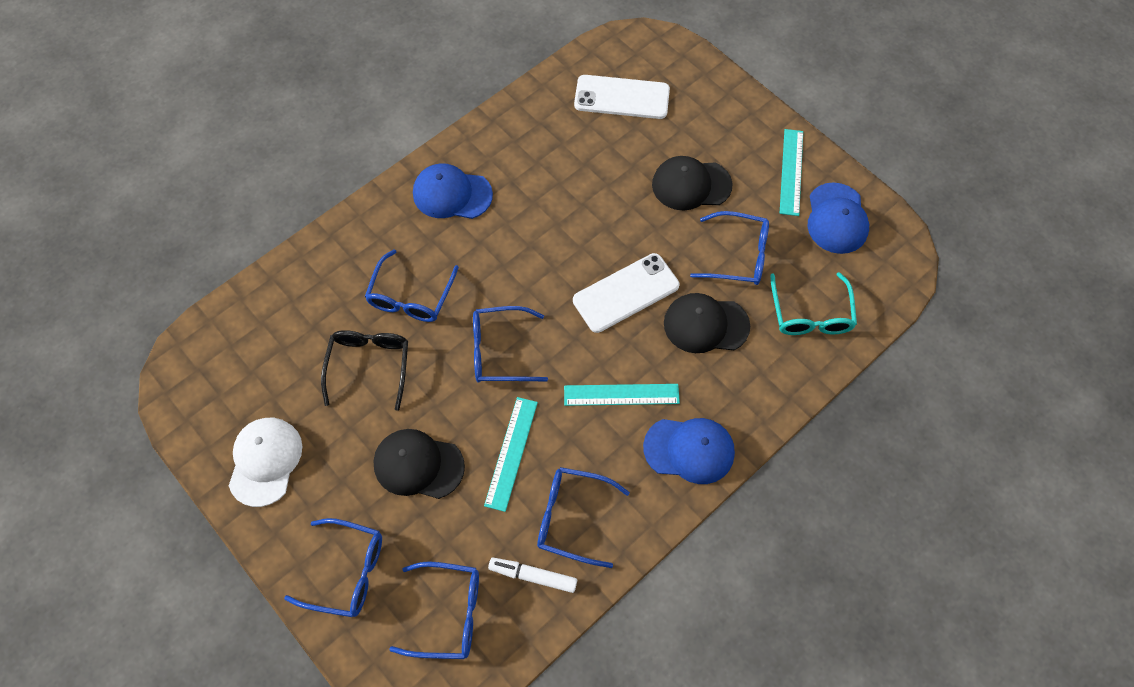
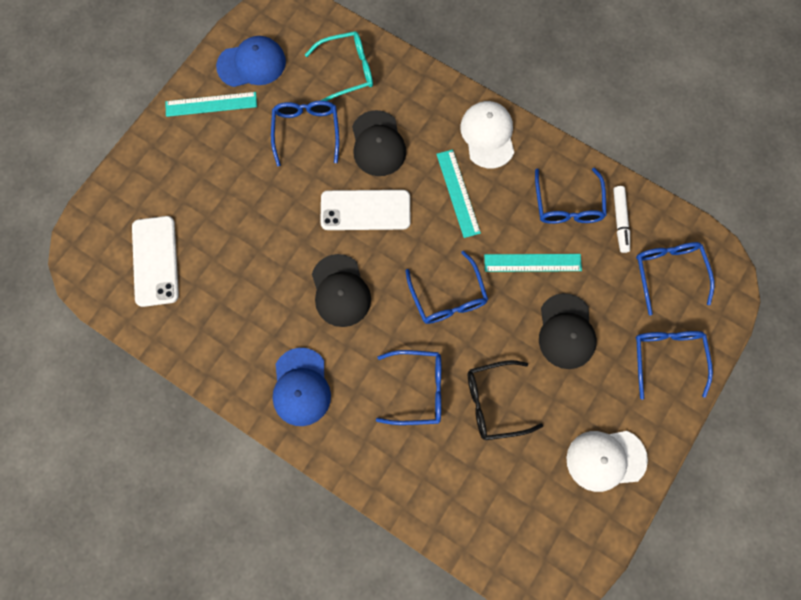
camera: 105 degrees left, 10 degrees up
(626, 293) = (365, 210): white phone -> white phone turned 45 degrees counterclockwise
(689, 450) = (488, 135): blue cap -> white cap
(691, 185) = (243, 181): black cap -> black cap (340, 291)

